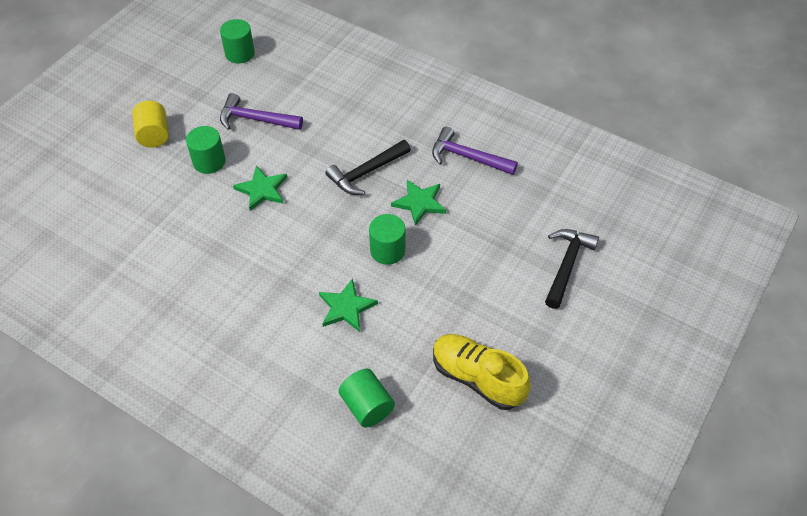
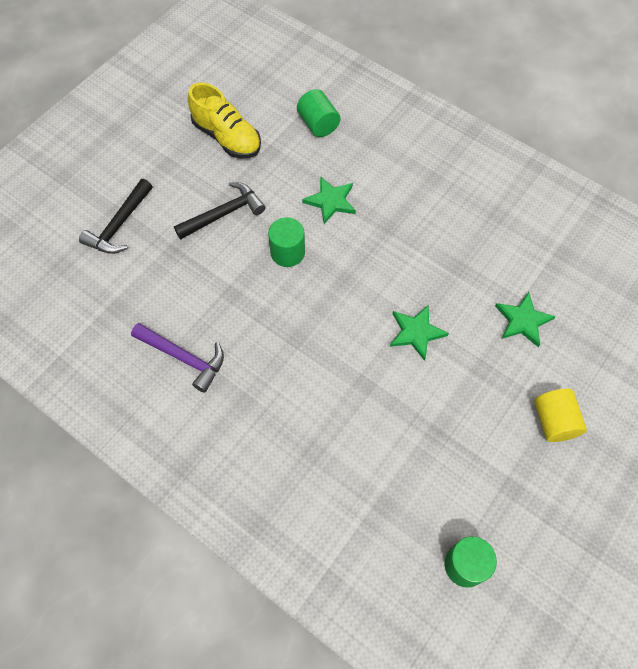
camera: 175 degrees left, 10 degrees up
(209, 162) = (480, 375): green cylinder -> none
(255, 119) = (432, 436): purple hammer -> none
(366, 172) = (301, 346): black hammer -> black hammer (224, 213)
(419, 203) = (248, 303): green star -> green star (522, 320)

